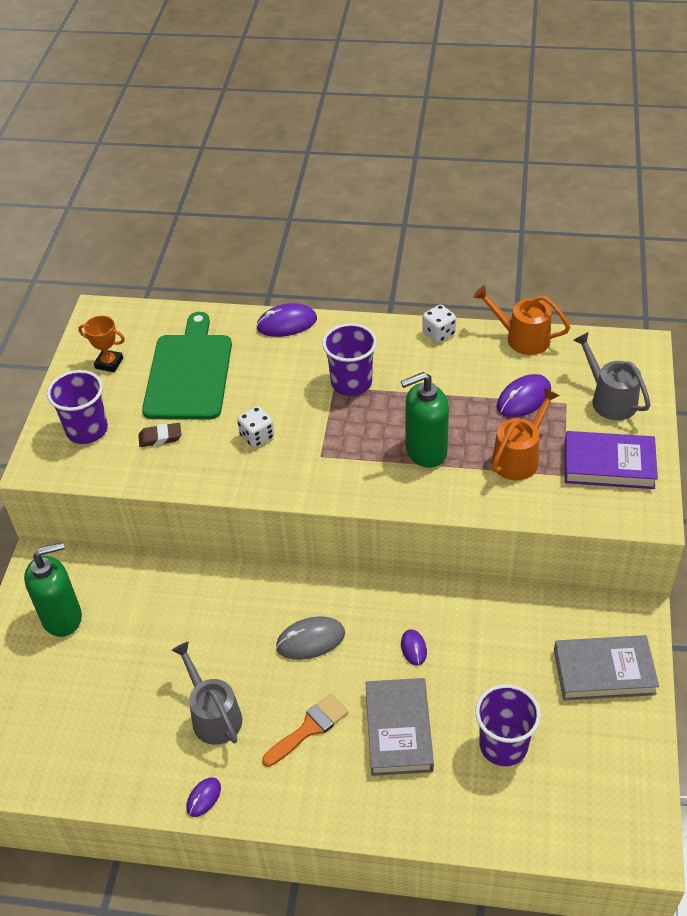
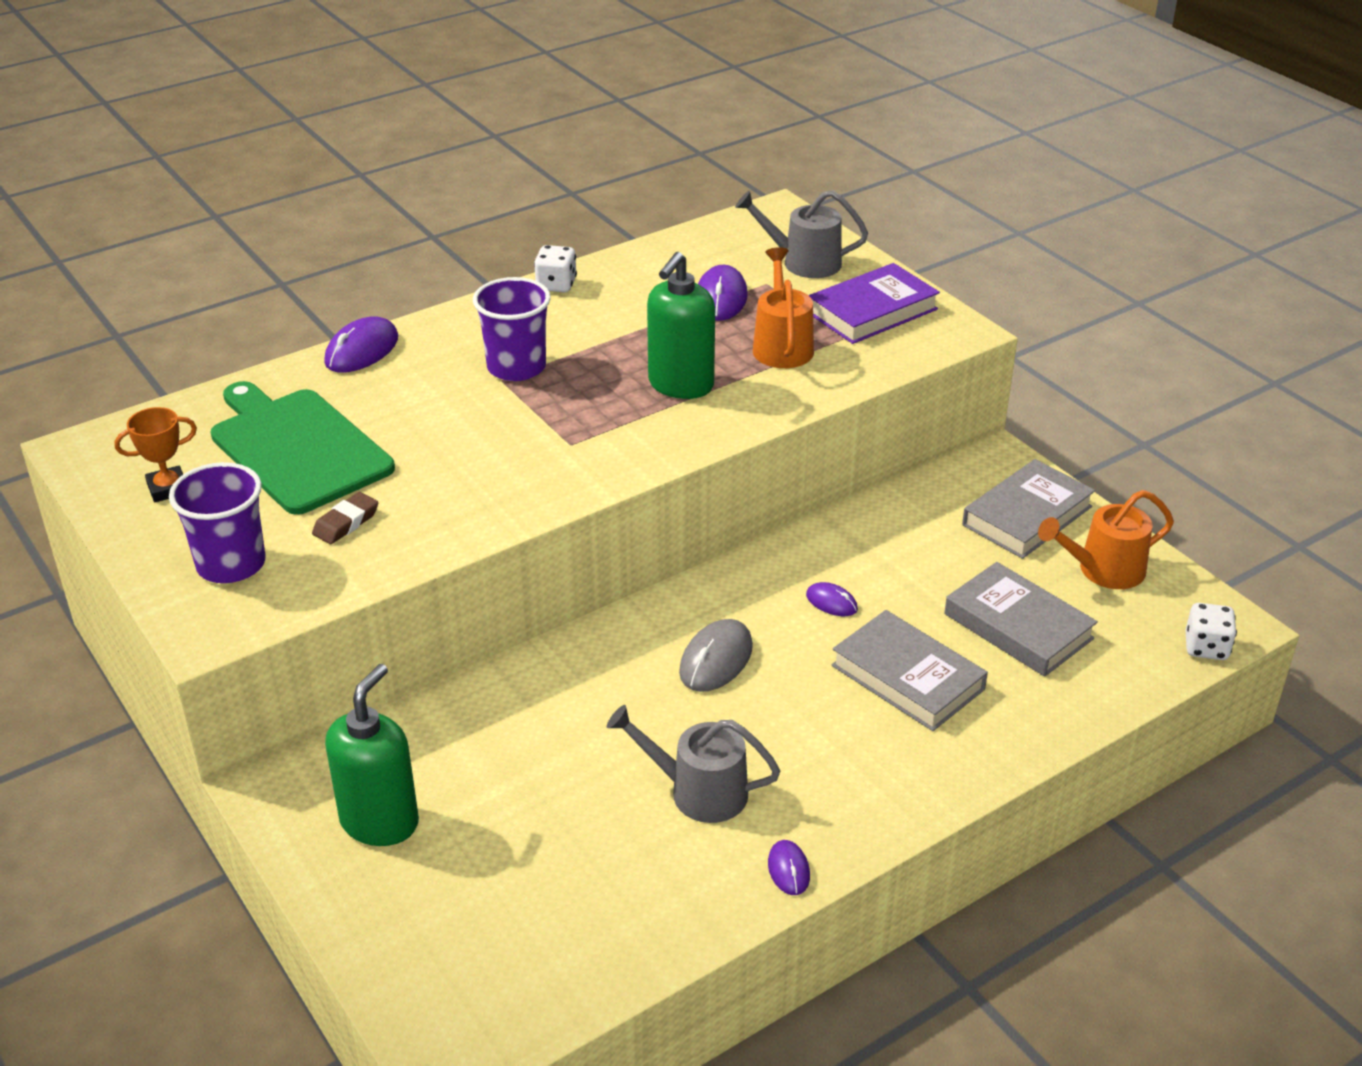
camera: 45 degrees left, 10 degrees down
(257, 436) = (470, 463): white dice -> white dice (1206, 647)
(309, 728) = (818, 734): orange brush -> none
(503, 745) = (1018, 626): purple cup -> grey book
(522, 338) = (651, 252): orange watering can -> orange watering can (1104, 570)

